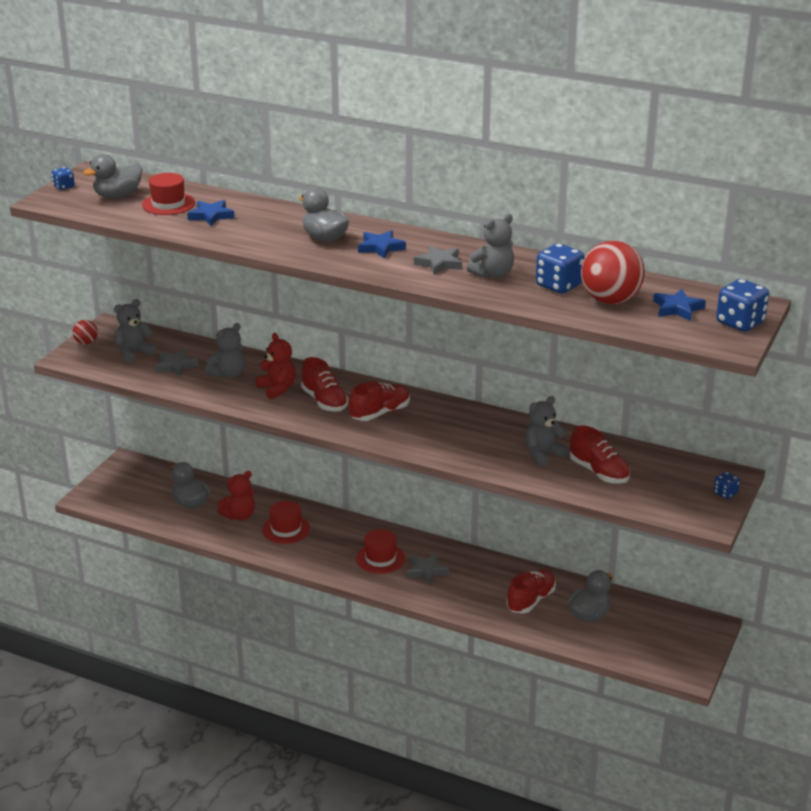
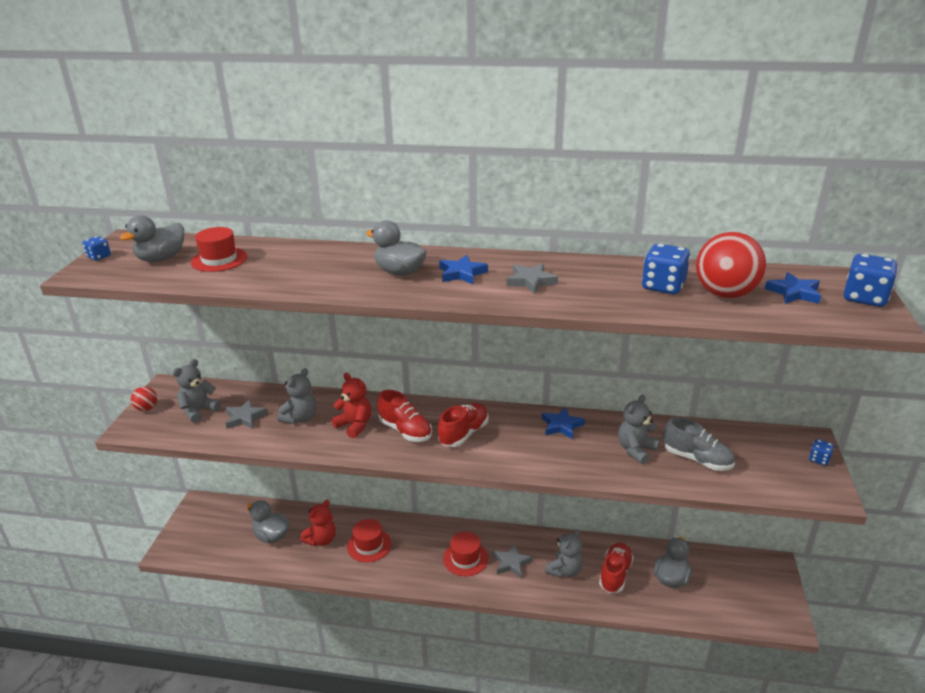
camera: 15 degrees left, 0 degrees up
(211, 216) = (270, 265): blue star -> blue star (561, 426)
(493, 274) = (591, 284): grey teddy bear -> grey teddy bear (565, 570)
(599, 472) = (697, 459): red shoe -> grey shoe

